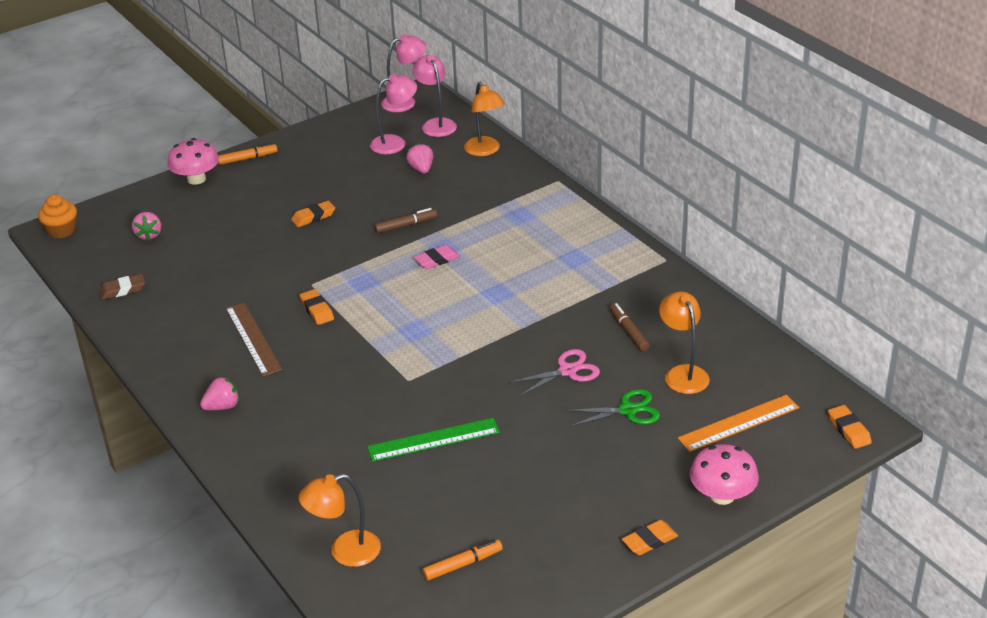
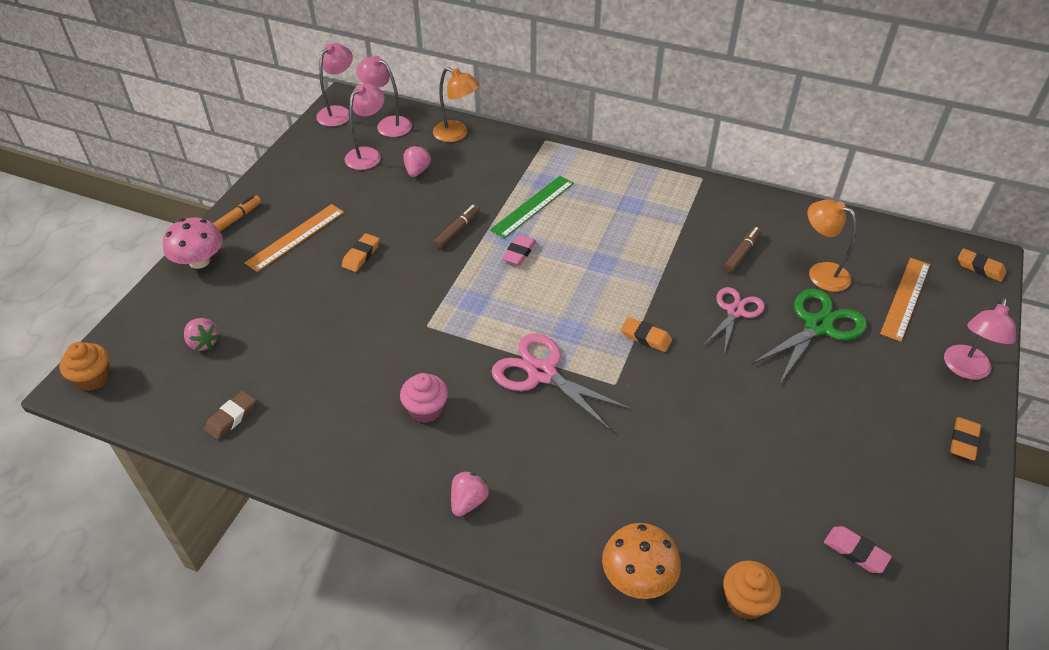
camera: 35 degrees left, 10 degrees up
(253, 338) = (426, 409): brown ruler -> pink cupcake
(279, 186) = (295, 237): none -> orange ruler
(287, 502) = (638, 576): none -> orange mushroom
(317, 310) = (459, 350): orange eraser -> orange eraser (646, 337)
(345, 552) = (746, 601): orange lamp -> orange cupcake
(361, 350) = (542, 373): none -> pink scissors
(421, 169) = (417, 171): pink strawberry -> pink strawberry turned 60 degrees clockwise
(433, 440) = (698, 434): green ruler -> green ruler (532, 206)
(463, 564) = (855, 552): orange marker -> pink eraser
(628, 331) = (742, 253): brown marker -> brown marker turned 90 degrees clockwise
(628, 410) = (818, 326): green scissors -> green scissors, size x1.51
(722, 495) = (965, 369): pink mushroom -> pink lamp

